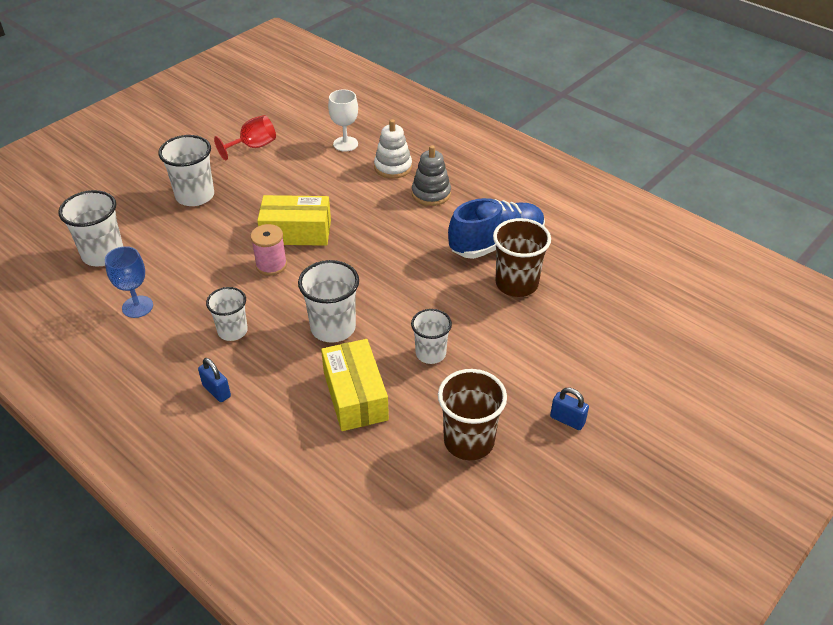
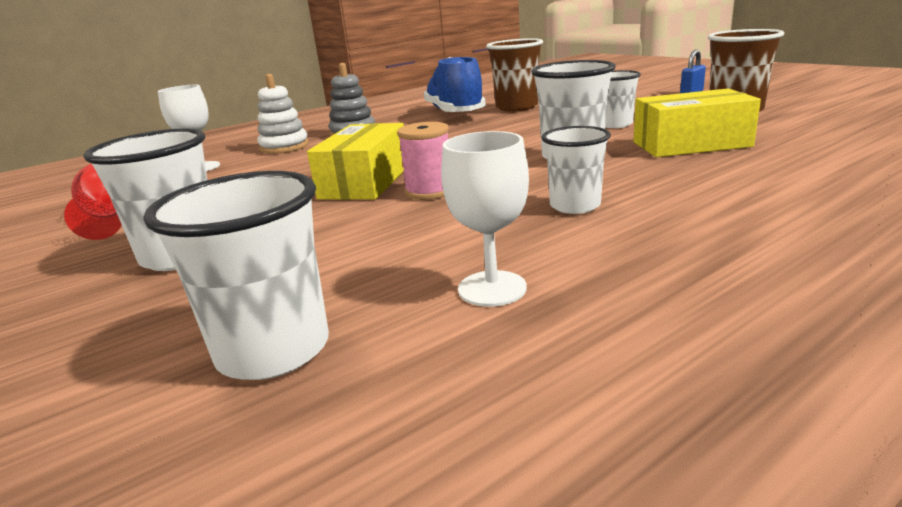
camera: 75 degrees left, 20 degrees down
(137, 307) = (492, 288): blue goblet -> white goblet
(216, 391) = (715, 208): blue padlock -> none

